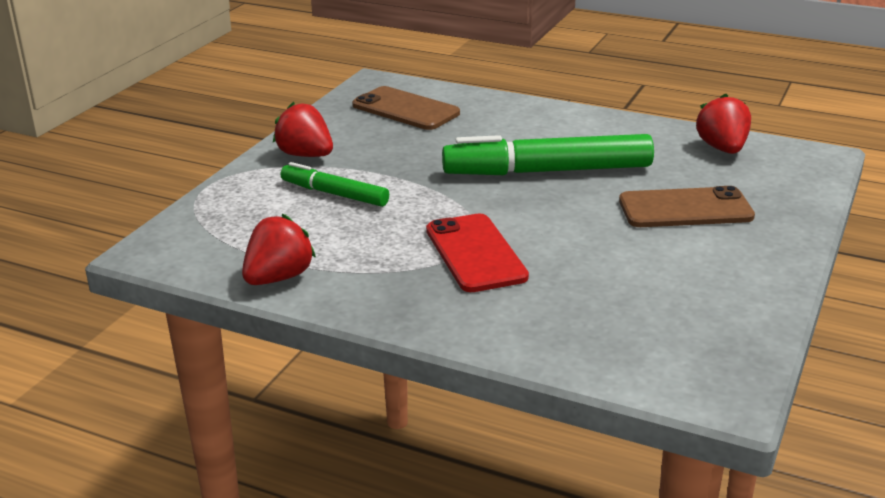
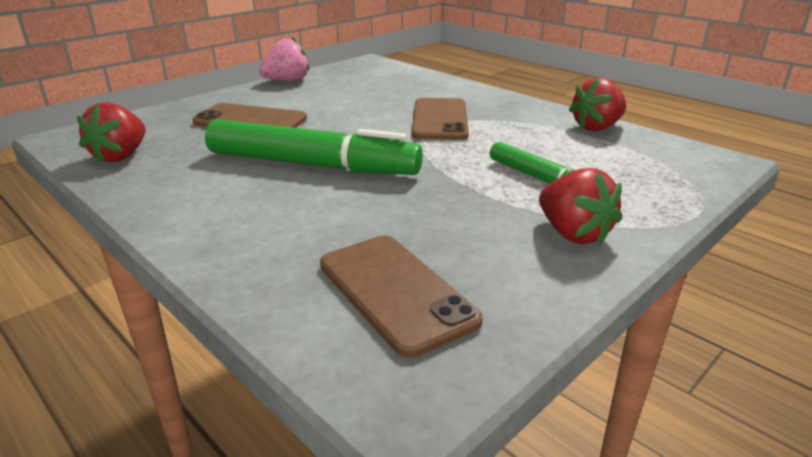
camera: 160 degrees left, 0 degrees up
(475, 253) = (439, 120): red phone -> brown phone
(766, 294) = (287, 81): none -> pink strawberry

